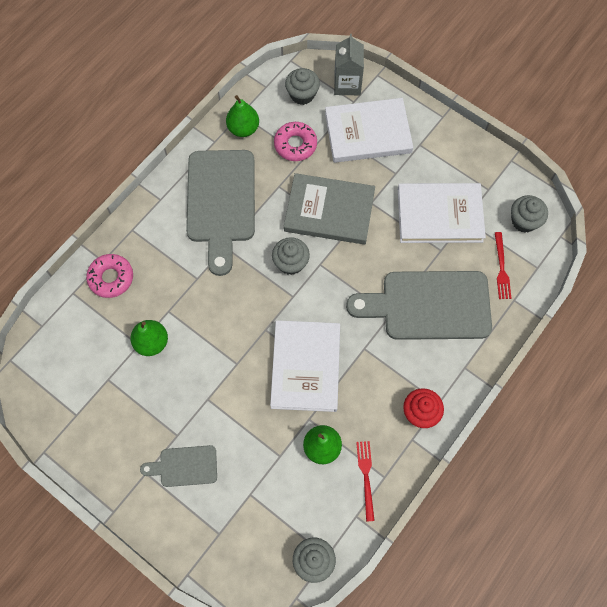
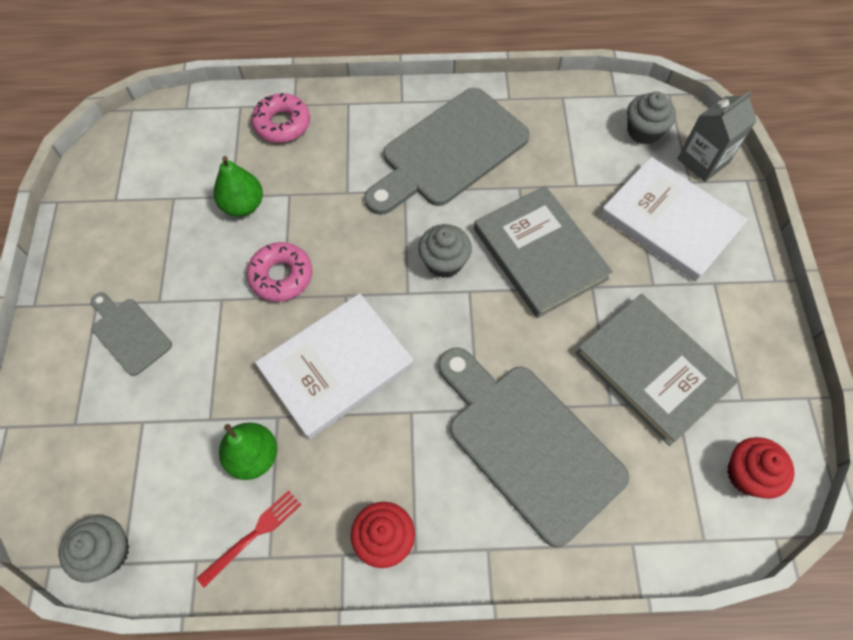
camera: 50 degrees right, 5 degrees down
(243, 128) = (549, 111): green pear -> none
(295, 145) = (581, 167): pink donut -> pink donut (281, 276)
(439, 215) = (652, 369): white book -> grey book
(501, 268) = (658, 494): red fork -> none
(524, 221) = (747, 474): grey cupcake -> red cupcake

